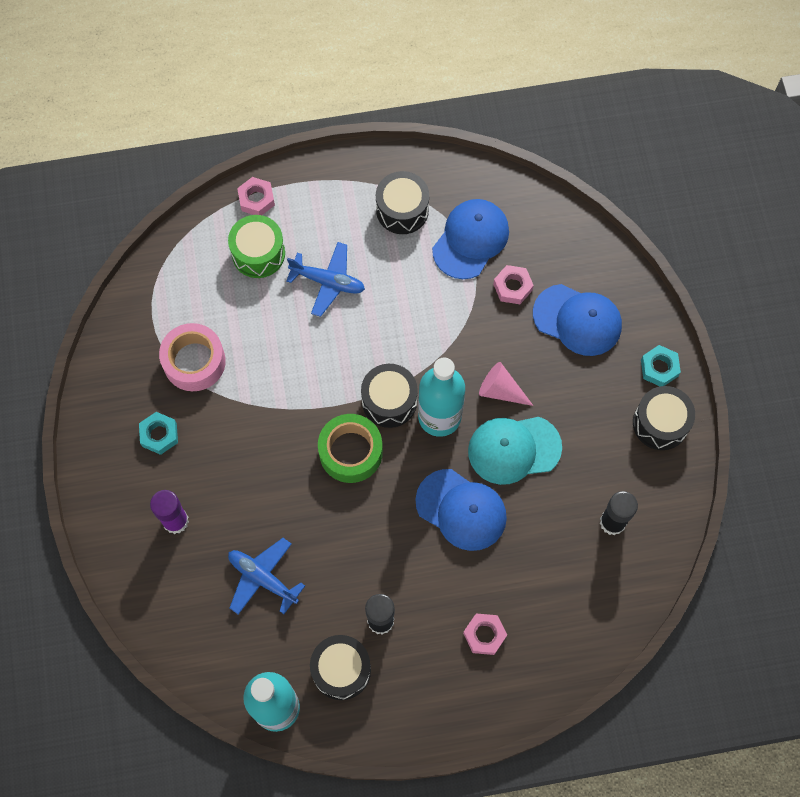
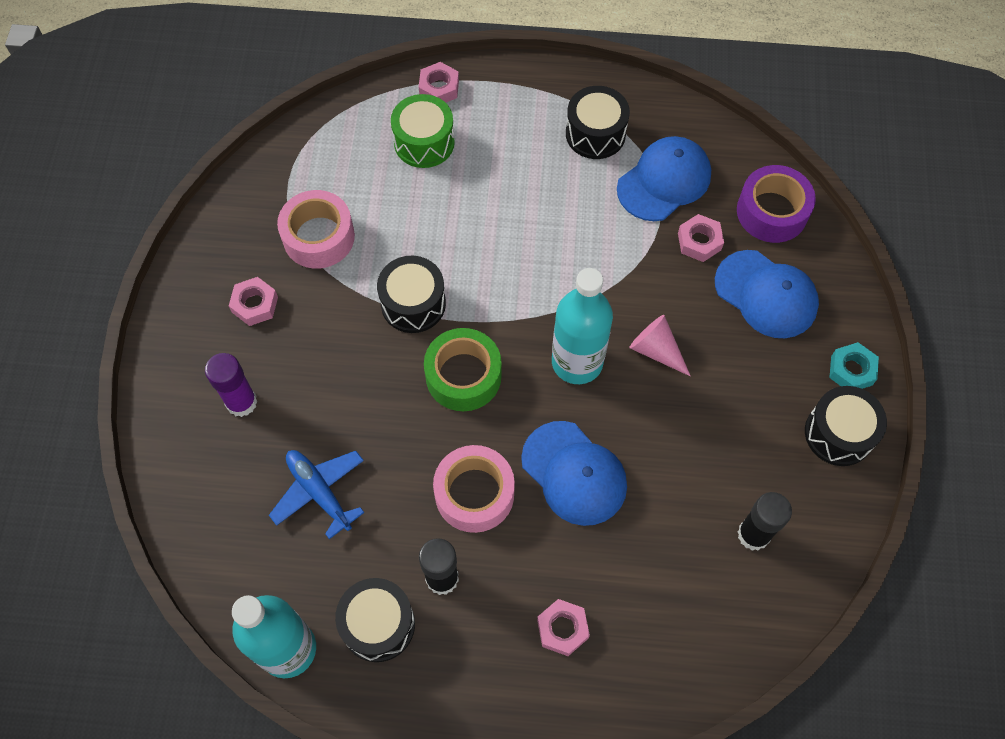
camera: 15 degrees right, 5 degrees down
(159, 435) = (255, 304): turquoise nut -> pink nut
(328, 282) = (491, 188): blue plane -> none
(387, 547) = (474, 494): none -> pink tape
(389, 401) = (524, 331): black drum -> black drum (413, 303)
(514, 449) = (654, 420): turquoise cap -> none
(566, 246) = (772, 212): none -> purple tape

